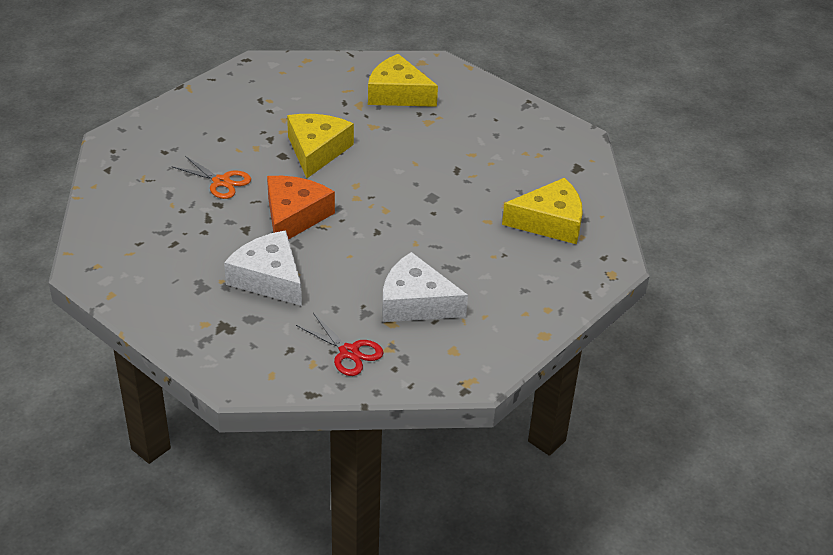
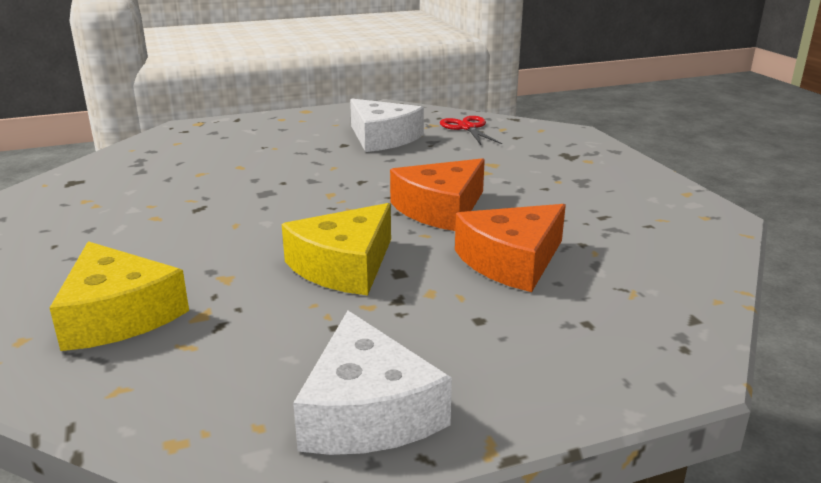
camera: 150 degrees left, 15 degrees down
(221, 182) = (512, 261): orange scissors -> orange cheese
(269, 278) = (506, 173): white cheese -> white cheese (367, 411)
(550, 222) = (185, 154): yellow cheese -> none

